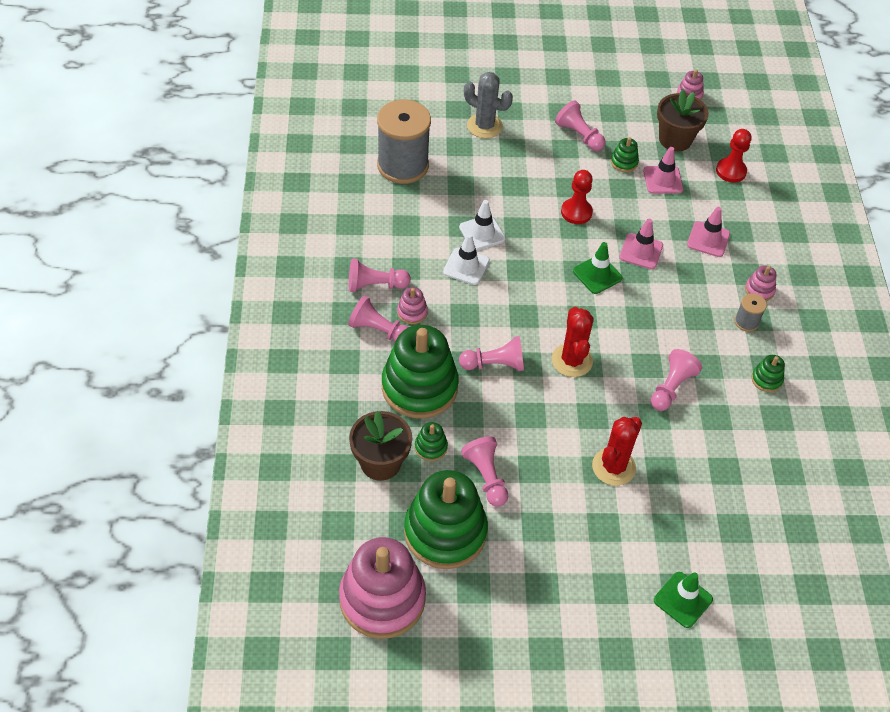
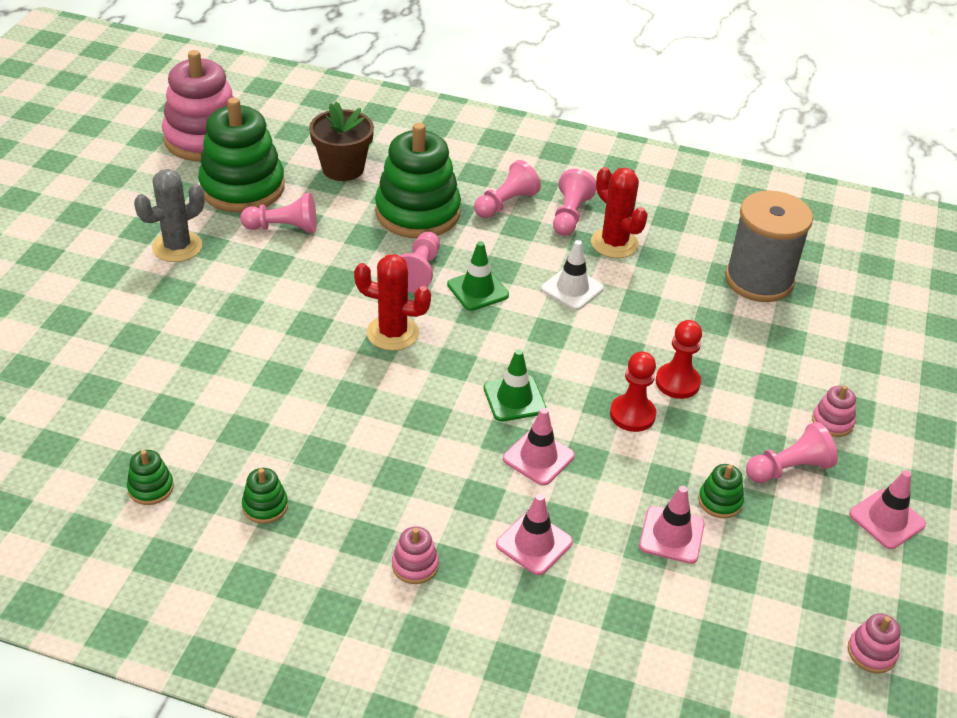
camera: 110 degrees right, 10 degrees down
(412, 312) = (520, 231): pink stacking toy -> pink stacking toy (832, 422)
(431, 447) = (341, 202): green stacking toy -> green stacking toy (151, 488)
(482, 233) = (622, 316): white traffic cone -> none
(484, 126) = (823, 373): grey cactus -> grey cactus (177, 247)
(594, 93) = (887, 519): none -> pink traffic cone
(613, 467) = (234, 320): red cactus -> red cactus (614, 243)
(671, 388) = (307, 406): pink pawn -> none
(675, 139) = (760, 587): brown flower pot -> none
(683, 600) = (51, 318): green traffic cone -> green traffic cone (477, 290)
(731, 171) = (670, 635): red pawn -> red pawn (677, 382)
(746, 322) = (367, 525): grey spool -> none

